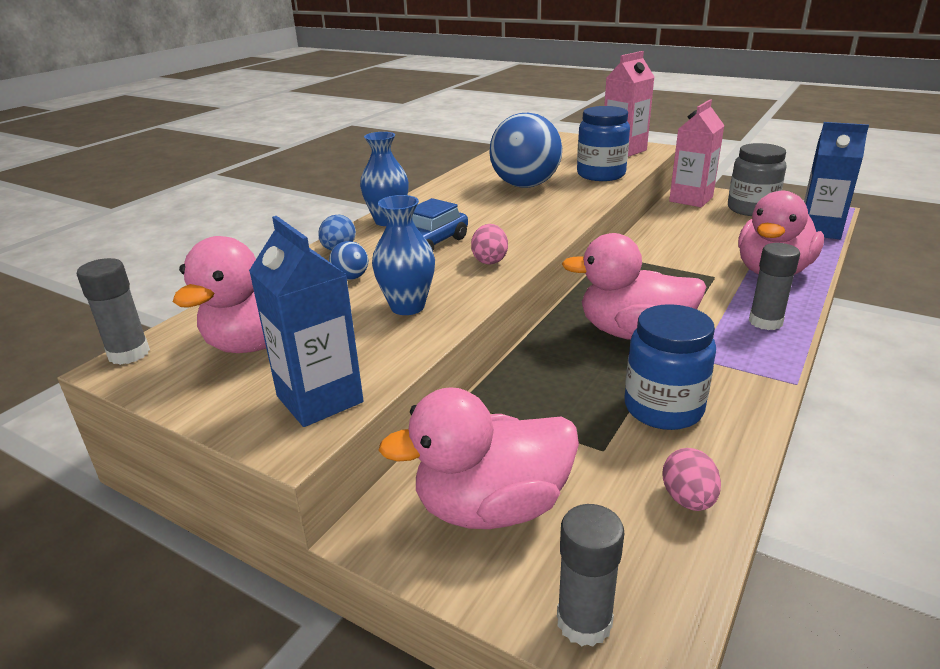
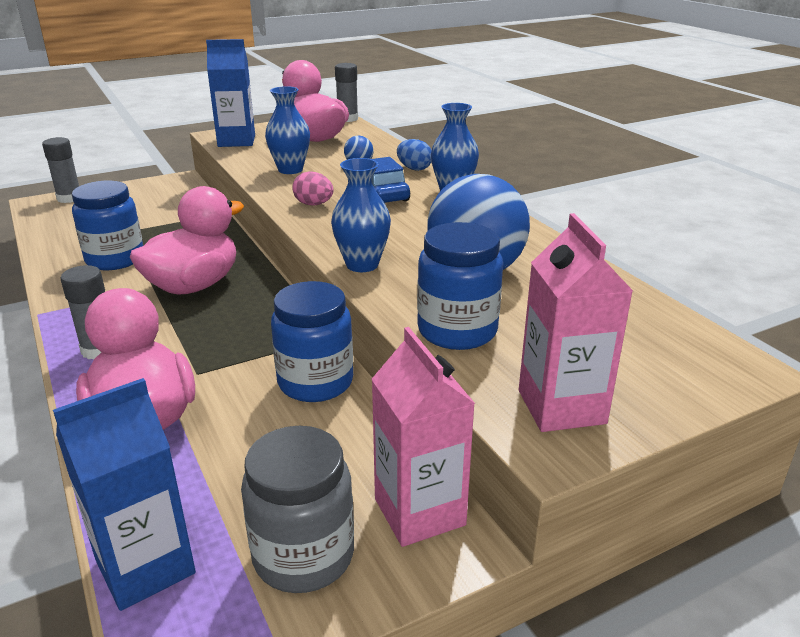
camera: 120 degrees right, 0 degrees up
(491, 507) = (147, 199): pink duck -> none
(569, 211) = (362, 265): none -> blue vase
(656, 243) = (315, 382): none -> blue jar
(688, 499) = (61, 237): pink egg -> none

